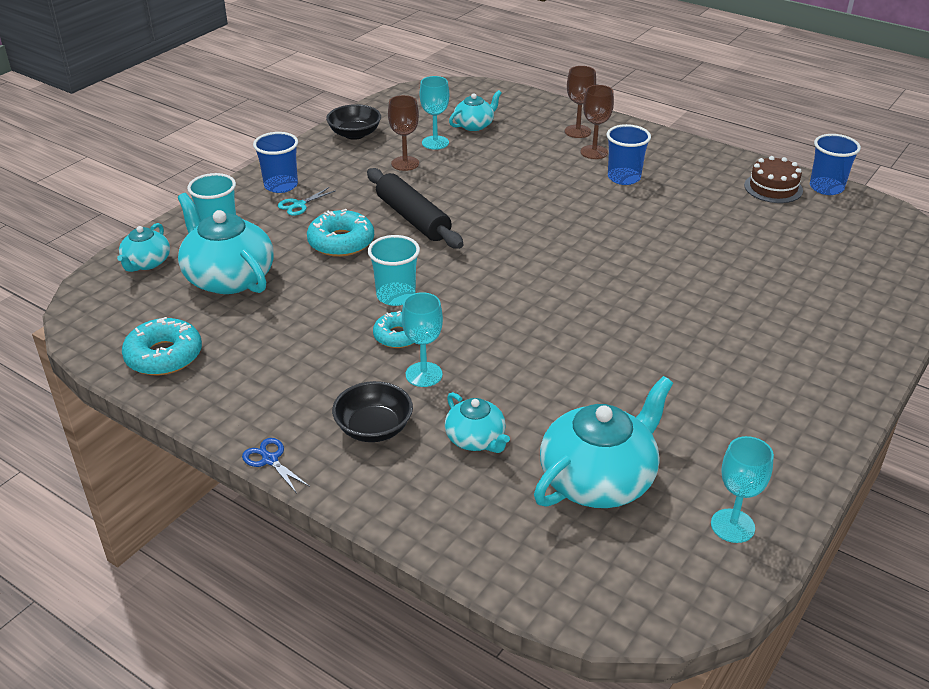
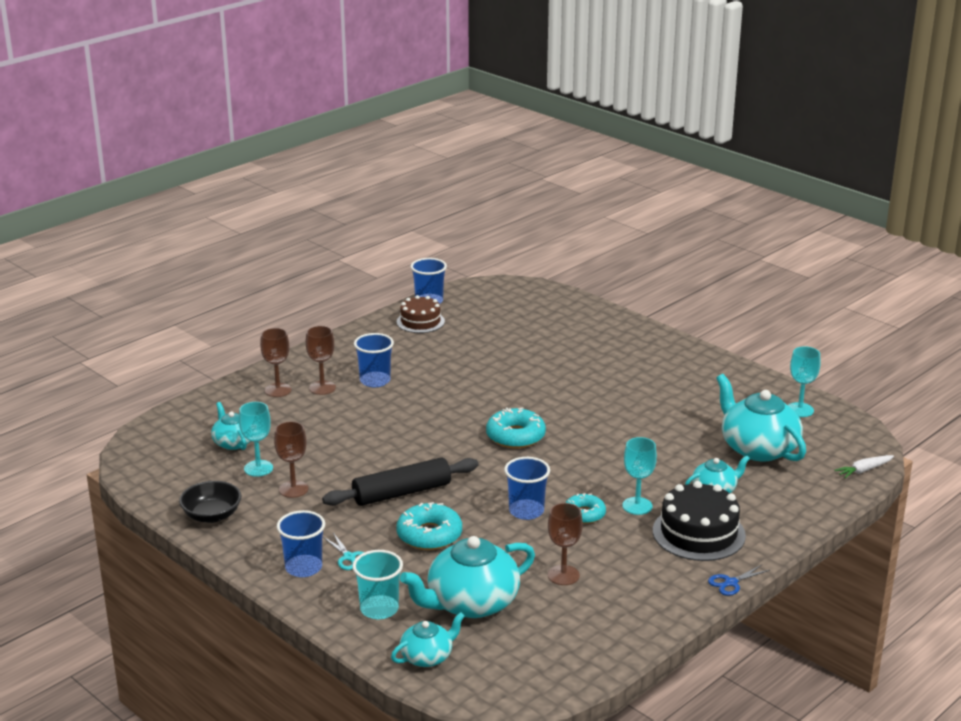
camera: 80 degrees left, 10 degrees down
(146, 263) = (427, 657): turquoise teapot -> turquoise teapot turned 60 degrees counterclockwise
(164, 356) = (589, 640): turquoise donut -> turquoise donut (515, 436)
(278, 330) = (563, 575): none -> brown goblet
(374, 428) = (698, 533): black bowl -> black cake
(396, 296) = (526, 511): turquoise cup -> blue cup
(577, 603) = (864, 470): none -> white carrot

